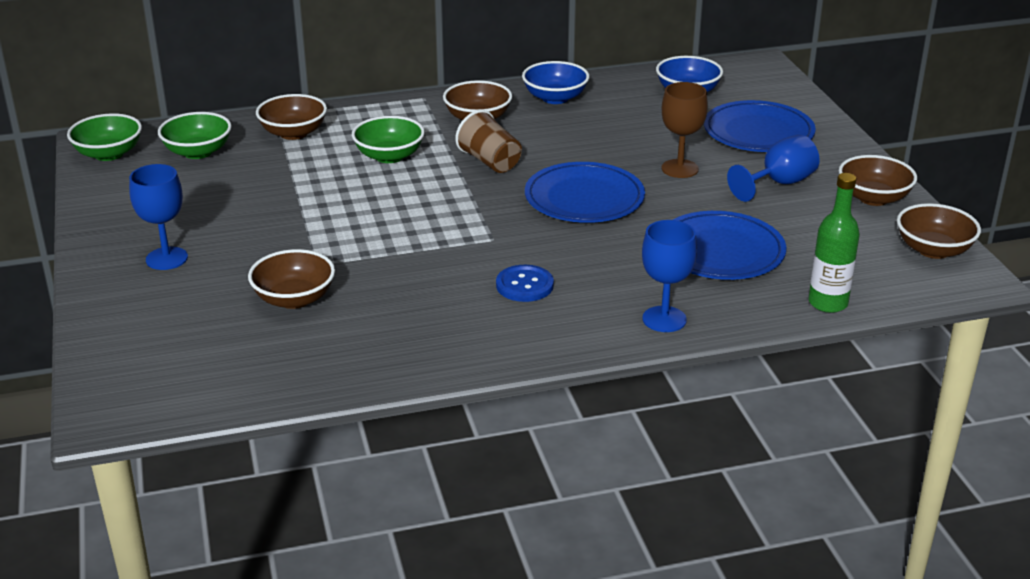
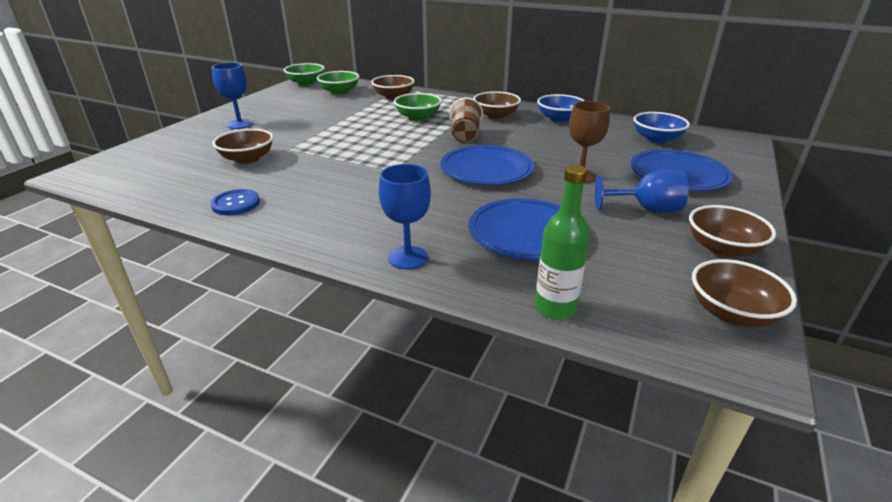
camera: 40 degrees right, 0 degrees up
(524, 285) = (363, 199): blue button -> blue button (236, 204)

